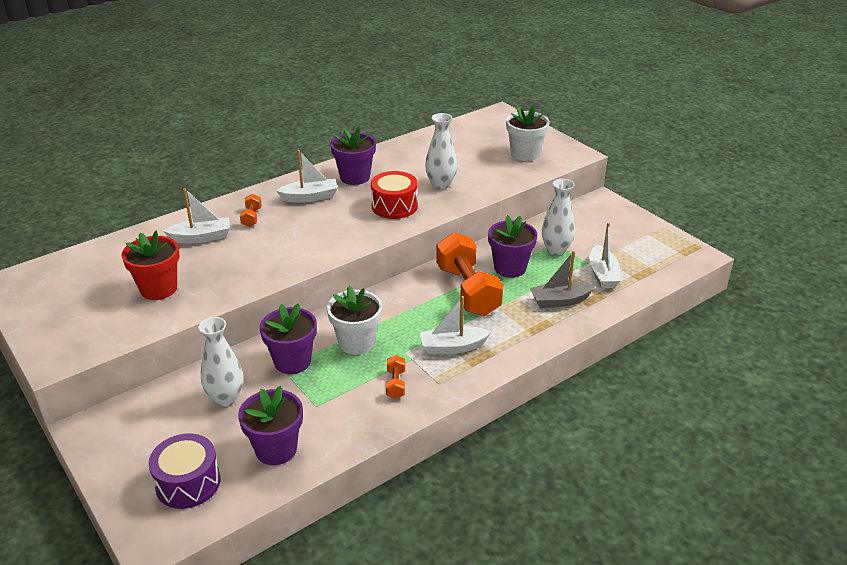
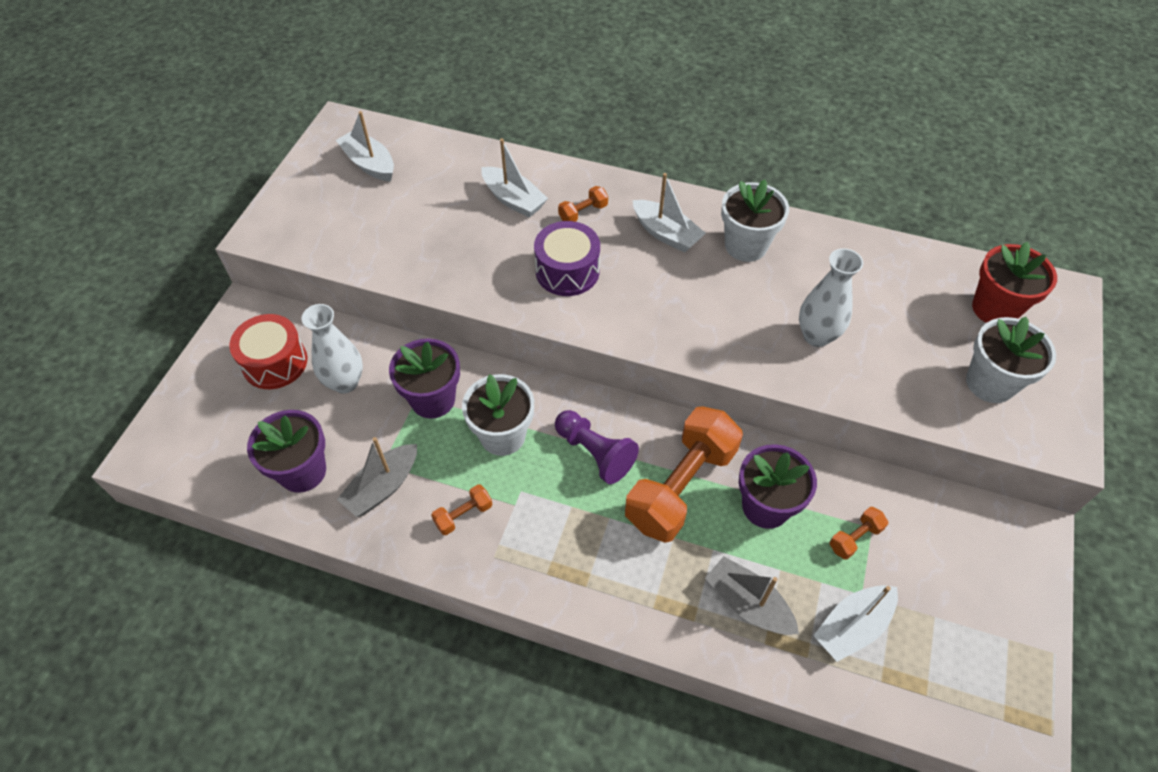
camera: 55 degrees right, 20 degrees up
(159, 289) = (407, 228): red flower pot -> red flower pot (994, 309)
(188, 483) = (222, 432): purple drum -> purple drum (567, 271)
(334, 413) = (383, 487): none -> grey boat
(355, 177) = (746, 246): purple flower pot -> white flower pot
(394, 206) = (723, 320): red drum -> red drum (275, 362)
(411, 311) = (595, 453): none -> purple pawn
(452, 347) = (565, 533): white boat -> white boat (369, 164)
(556, 250) = (855, 538): white vase -> orange dumbbell

